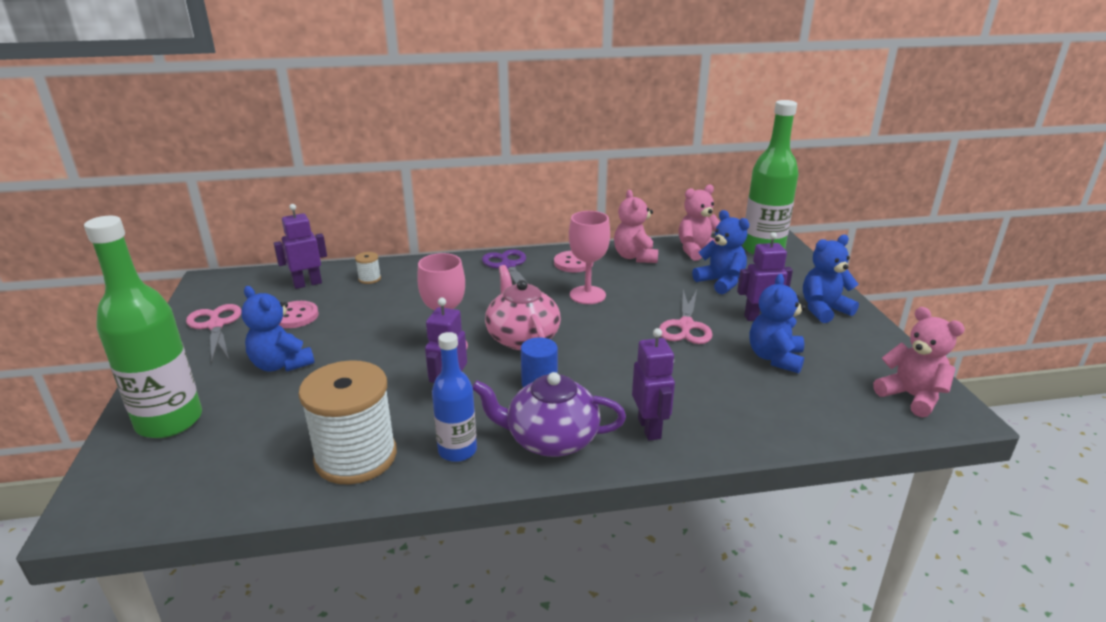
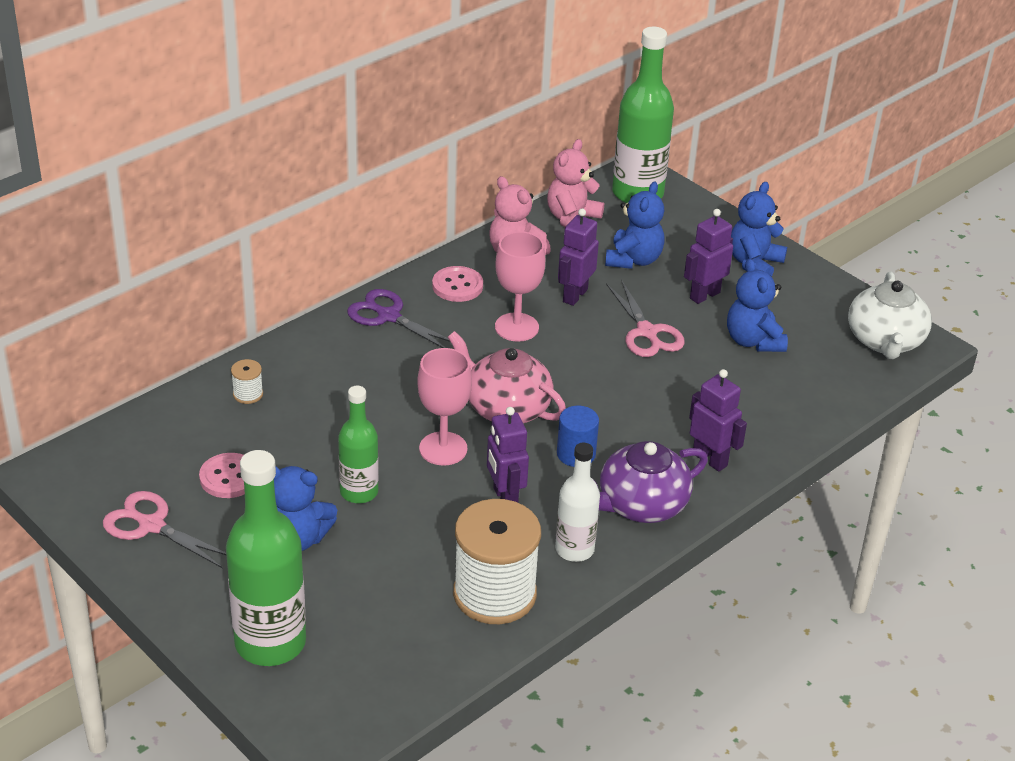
camera: 35 degrees left, 10 degrees up
(307, 284) = (181, 429): purple robot -> purple robot (574, 295)
(357, 352) = (359, 492): none -> green bottle
(457, 450) = (574, 549): blue bottle -> white bottle
(721, 282) = (633, 260): blue teddy bear -> blue teddy bear turned 90 degrees clockwise
(911, 396) = (885, 341): pink teddy bear -> white teapot

